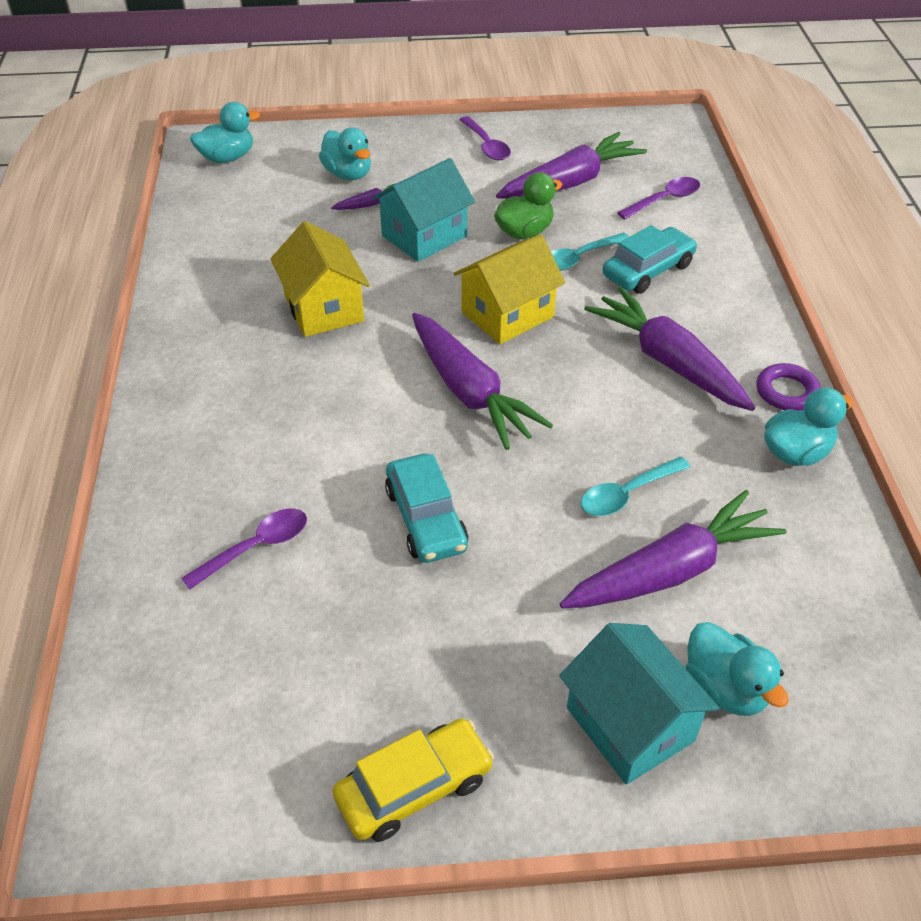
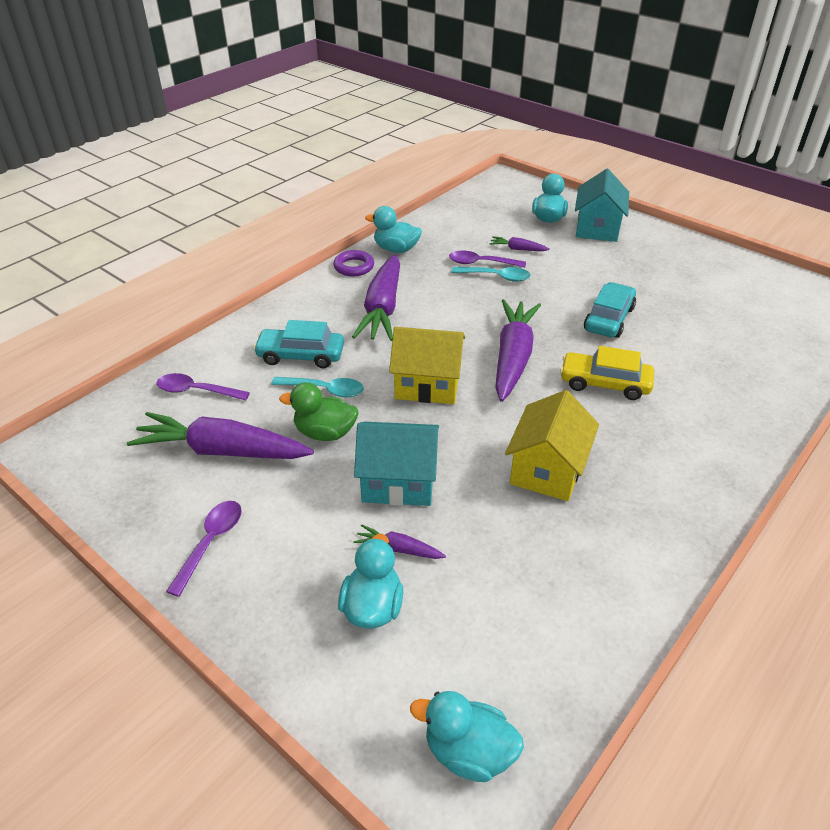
camera: 135 degrees left, 5 degrees down
(256, 547) = (716, 355): purple spoon -> purple spoon (481, 263)
(414, 788) = (702, 253): yellow car -> yellow car (604, 383)
(671, 570) = (517, 249): purple carrot -> purple carrot, size x0.45

